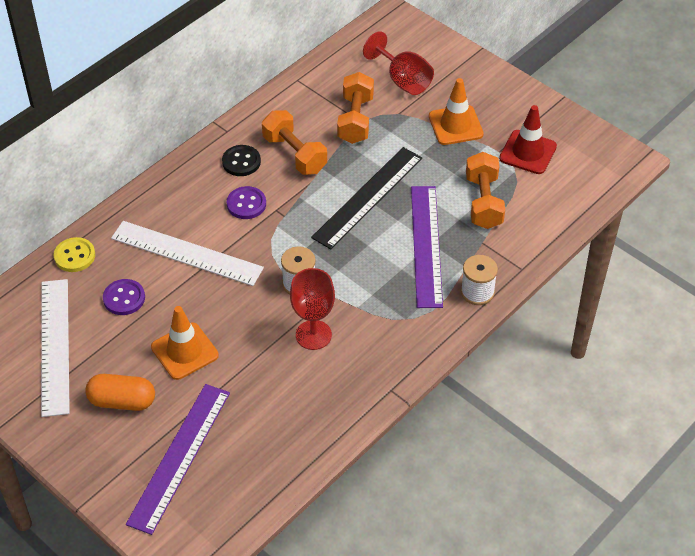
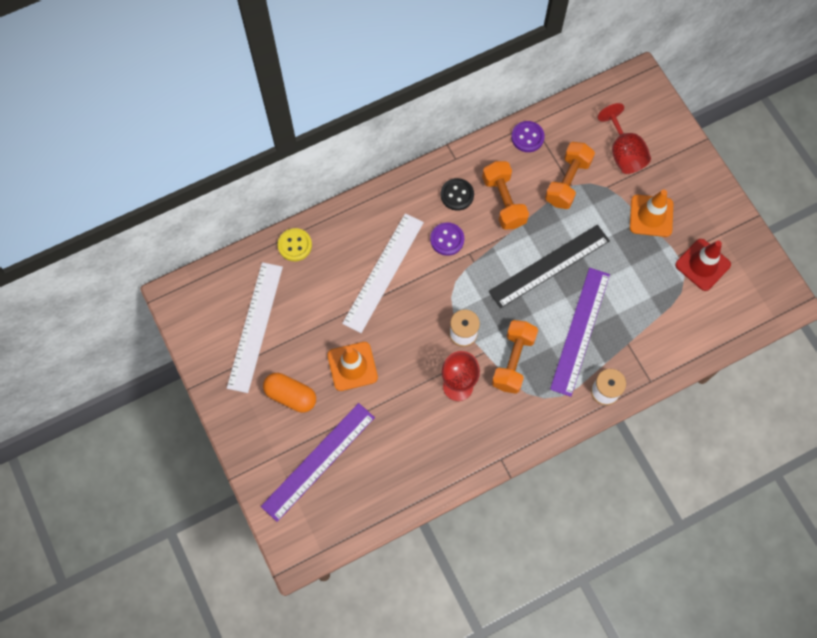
camera: 20 degrees right, 20 degrees up
(124, 298) = (321, 299): purple button -> purple button (527, 137)
(187, 253) = (383, 272): white ruler -> white ruler turned 75 degrees clockwise
(483, 202) = (644, 303): orange dumbbell -> orange dumbbell (513, 361)

